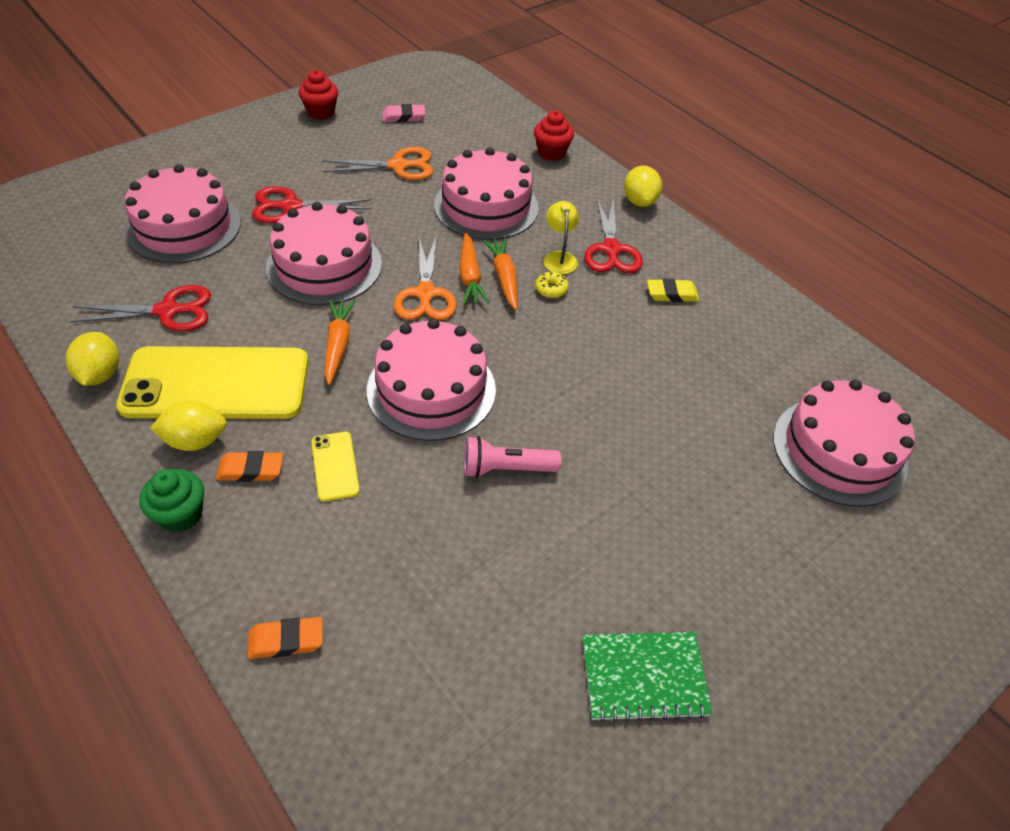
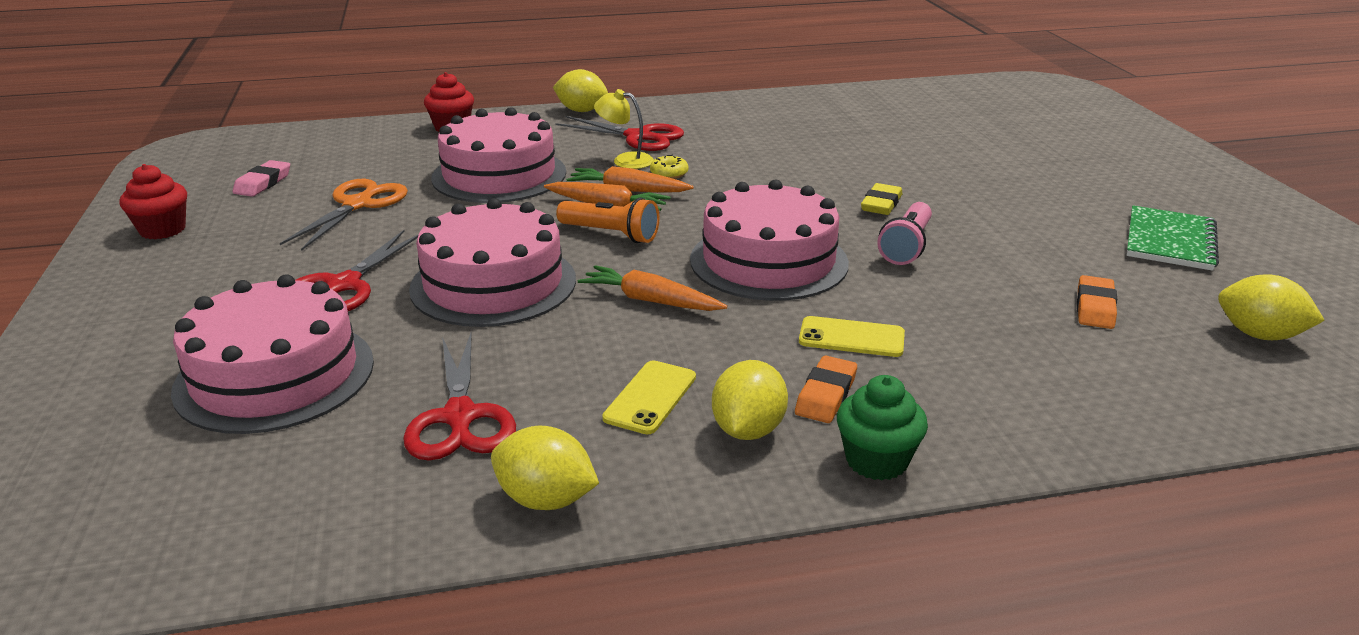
camera: 60 degrees left, 20 degrees down
(167, 311) = (460, 417): red scissors -> red scissors turned 150 degrees clockwise
(216, 384) = (650, 397): yellow phone -> yellow phone, size x0.42
(286, 640) = (1099, 412): orange eraser -> orange eraser (1095, 307)
(425, 293) = (611, 234): orange scissors -> orange flashlight
(472, 764) = (1259, 335): none -> yellow lemon
(672, 294) = (726, 129): yellow eraser -> yellow eraser (881, 204)
(839, 450) = (956, 120): pink cake -> none

